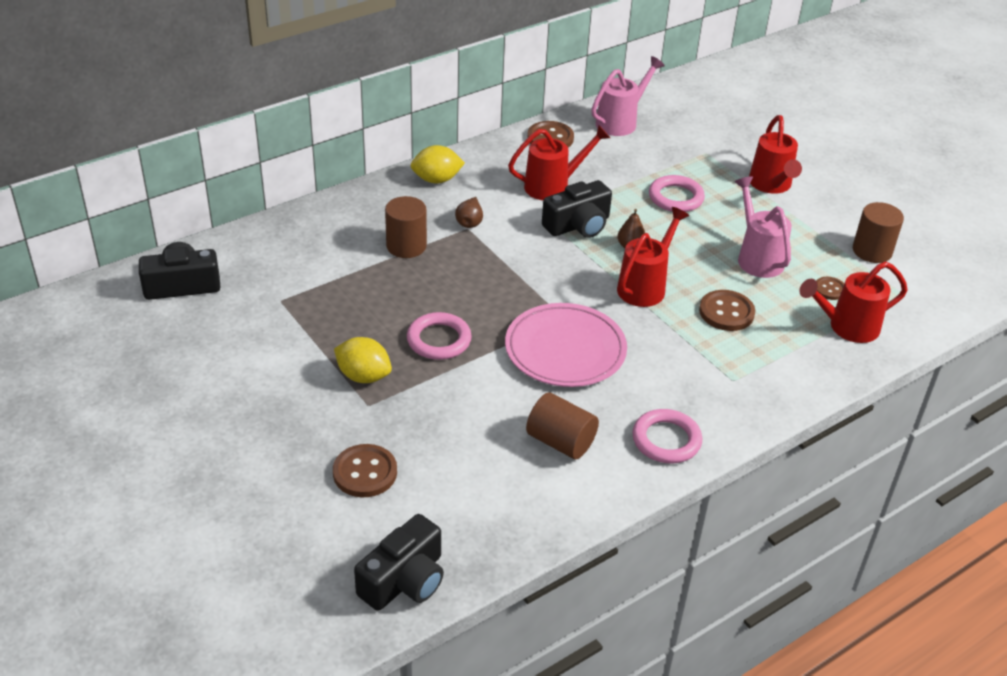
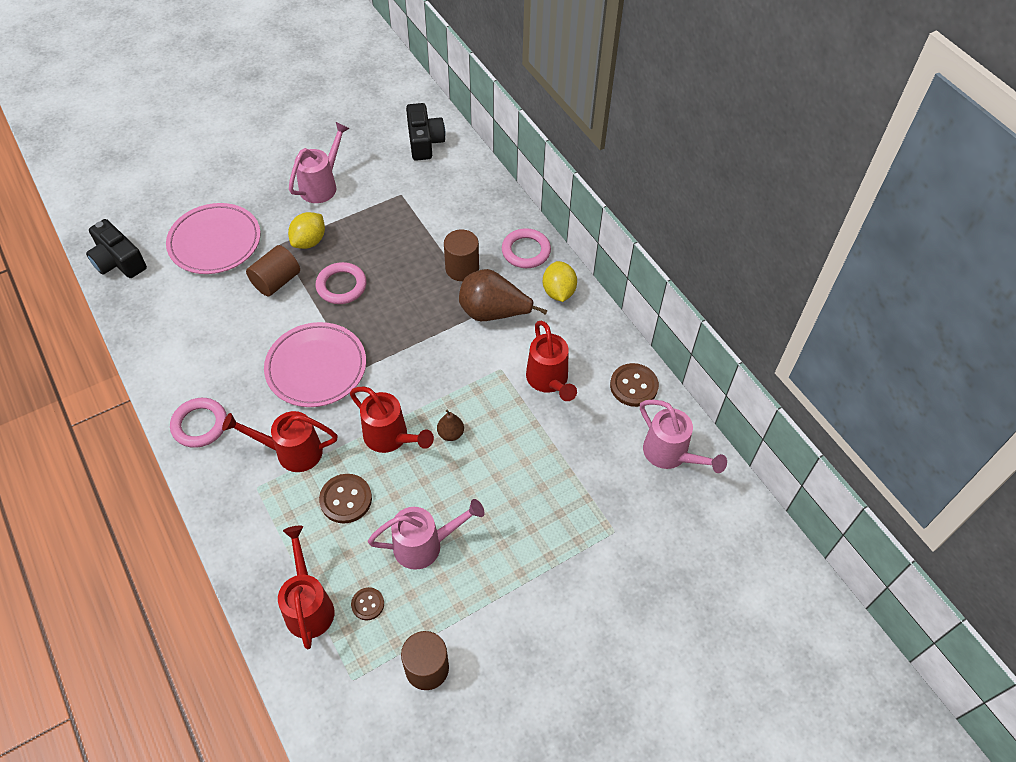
camera: 95 degrees right, 15 degrees up
(258, 374) = (322, 185): none -> pink watering can
(365, 472) = (215, 242): brown button -> pink plate
(469, 222) = (493, 313): brown pear -> brown pear, size x2.07
(560, 442) = (215, 354): brown cylinder -> brown cylinder (276, 281)
(578, 225) = (485, 395): black camera -> none
(676, 198) = (529, 486): pink ring -> pink ring (526, 251)
(771, 185) = (552, 588): red watering can -> red watering can (292, 452)

